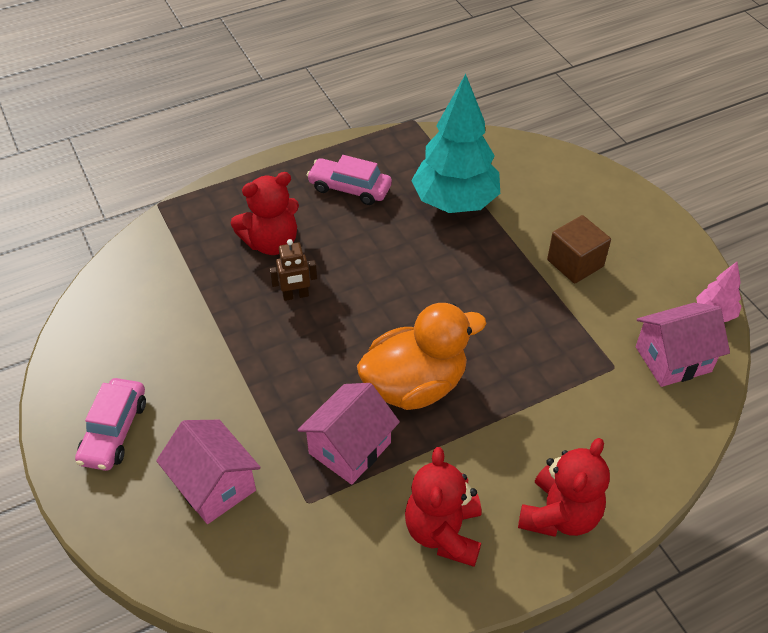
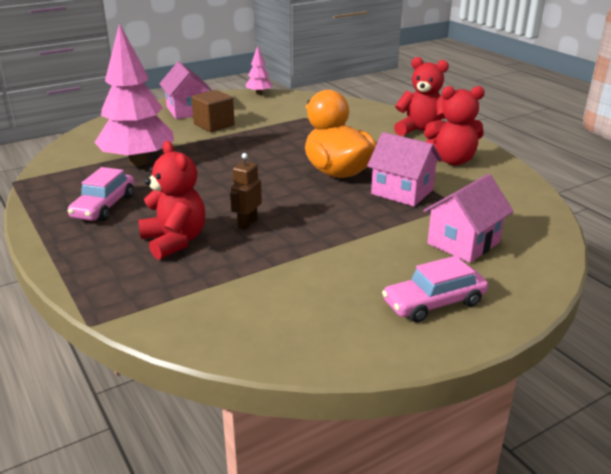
camera: 95 degrees left, 20 degrees down
(114, 431) = (434, 303): pink car -> pink car turned 150 degrees clockwise
(295, 295) = (247, 223): brown robot -> brown robot turned 135 degrees counterclockwise
(455, 202) = (138, 162): turquoise tree -> pink tree
(673, 359) = (296, 104): pink house -> pink house (187, 111)

